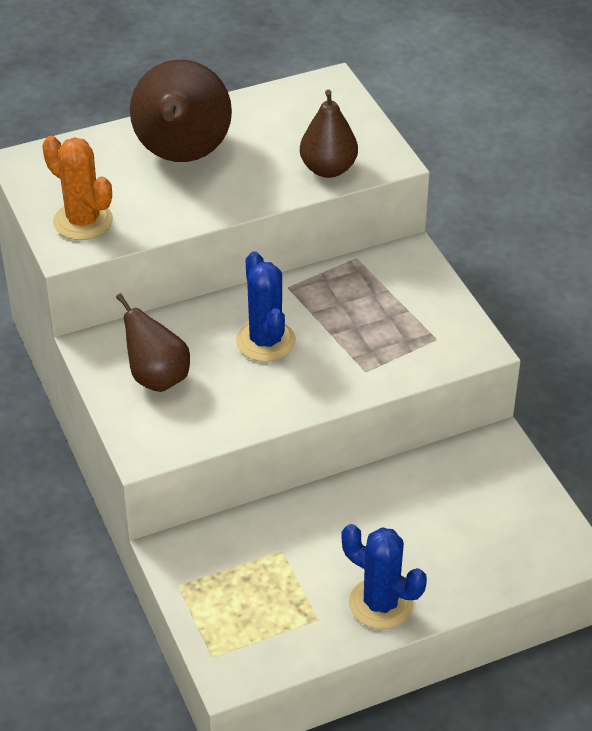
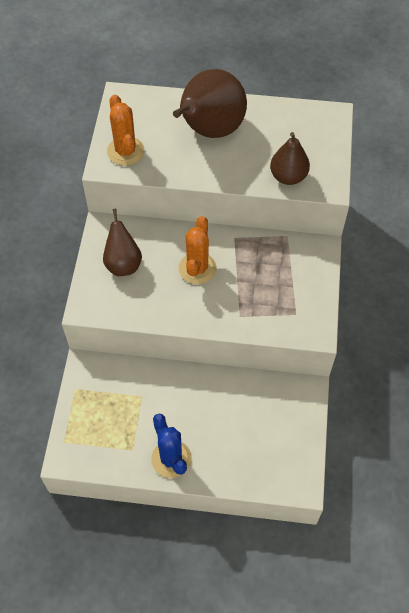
camera: 30 degrees right, 15 degrees up
(265, 341) = (197, 268): blue cactus -> orange cactus

